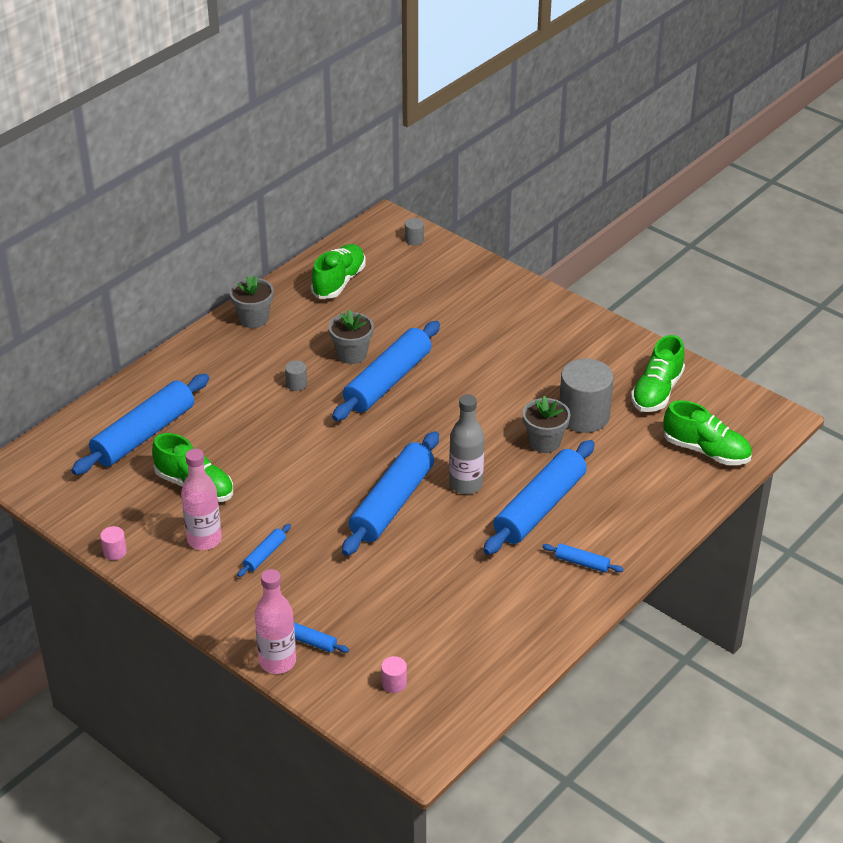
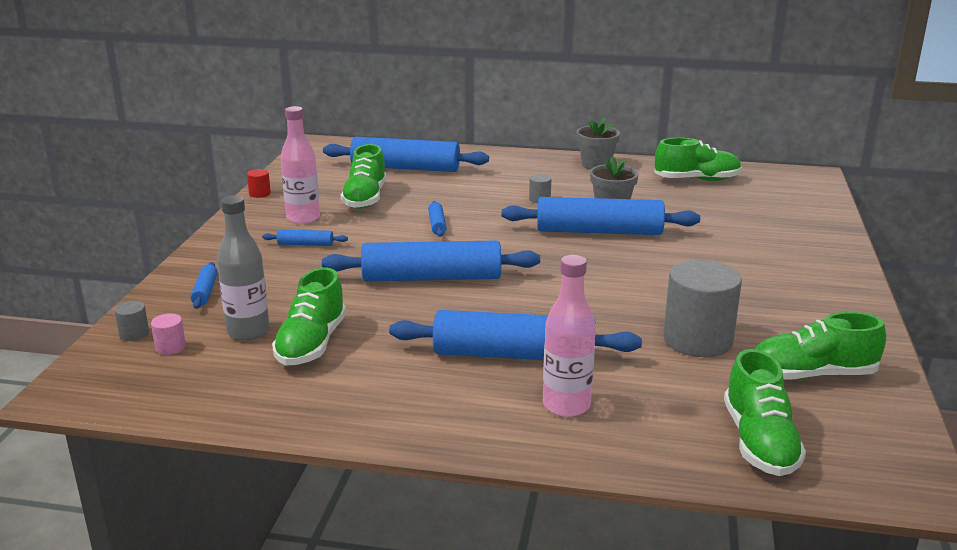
camera: 60 degrees right, 15 degrees down
(115, 552) = (260, 193): pink cylinder -> red cylinder
(277, 661) = (168, 285): pink bottle -> pink bottle (566, 405)
(414, 240) = (810, 191): grey cylinder -> grey cylinder (134, 334)
(448, 603) = (311, 344): none -> green shoe
(466, 484) = (501, 305): grey bottle -> grey bottle (248, 331)
(544, 442) = (622, 329): grey flower pot -> none
(582, 563) = (449, 407): blue rolling pin -> blue rolling pin (437, 225)

